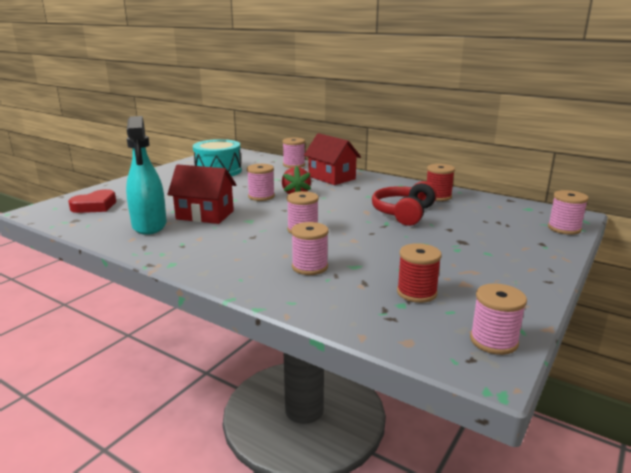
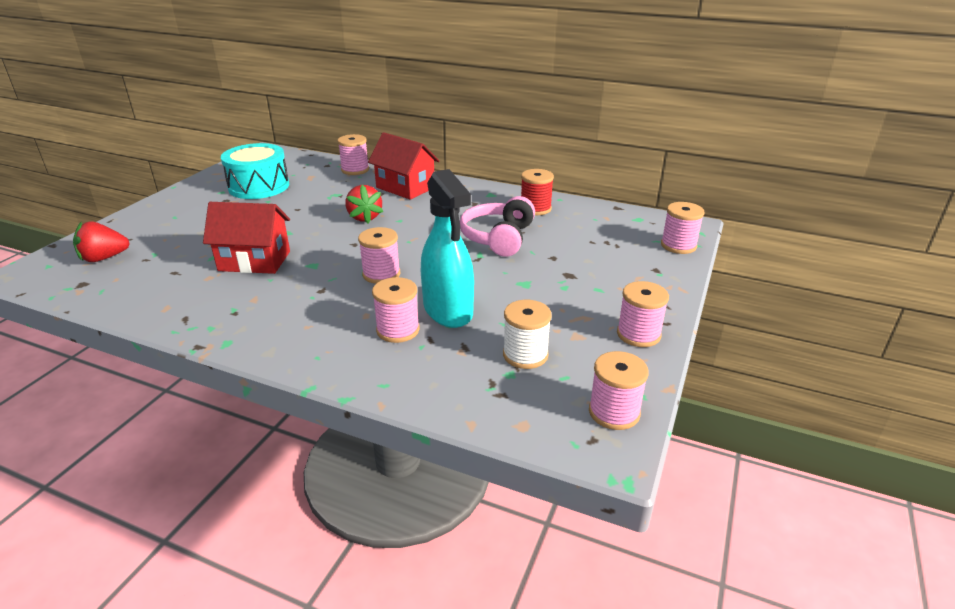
camera: 10 degrees left, 10 degrees up
(95, 206) = (104, 258): red heart -> red strawberry
(149, 225) = (185, 284): turquoise spray bottle -> turquoise spray bottle (448, 311)
(261, 196) = (321, 225): pink spool -> pink spool (638, 334)
(403, 213) = (498, 238): red headphones -> pink headphones
(416, 293) = (525, 355): red spool -> white spool

